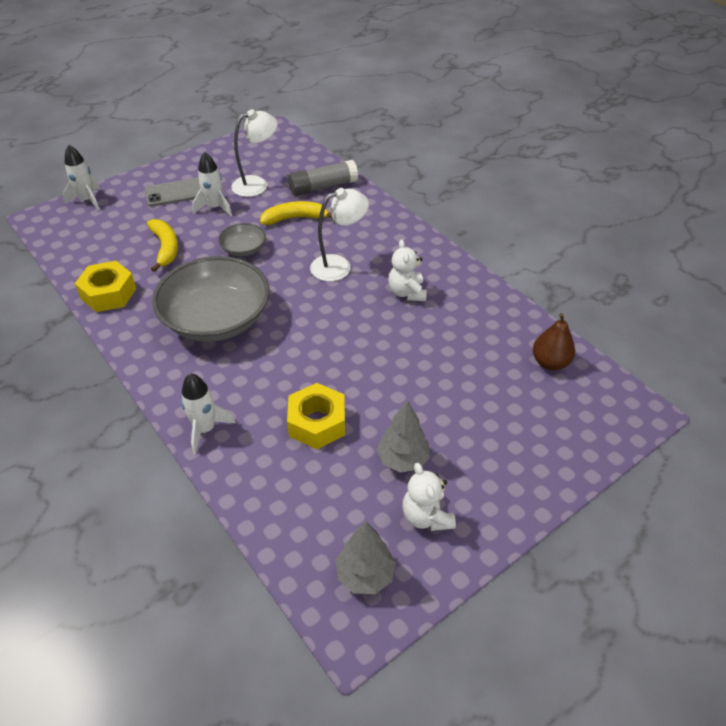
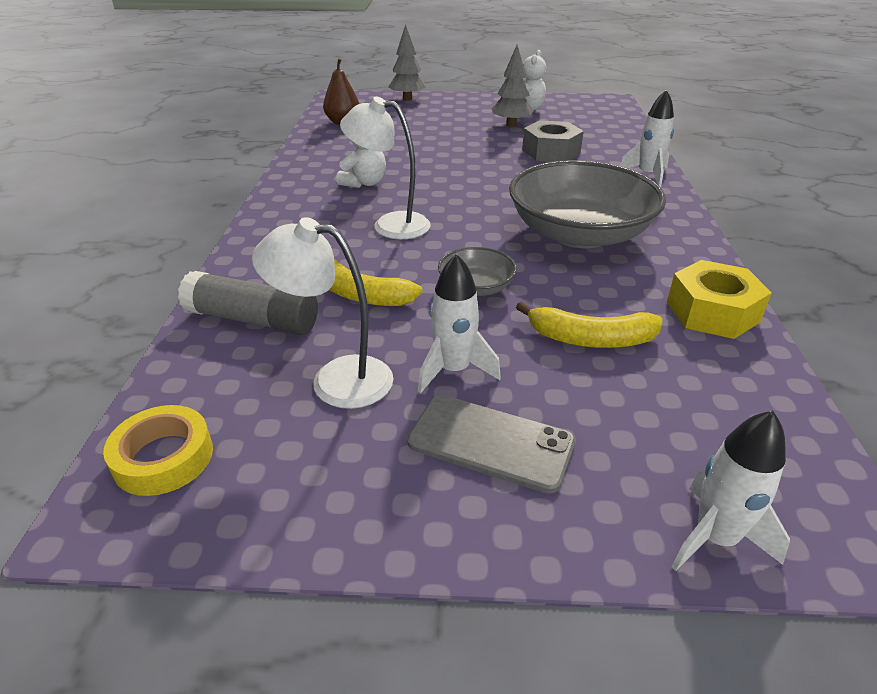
camera: 140 degrees left, 10 degrees down
(165, 248) = (590, 339): yellow banana -> yellow banana turned 105 degrees counterclockwise
(280, 144) = (163, 457): none -> yellow tape
(317, 423) = (551, 151): yellow nut -> grey nut
(365, 574) = (585, 107): grey tree -> grey tree (407, 99)

